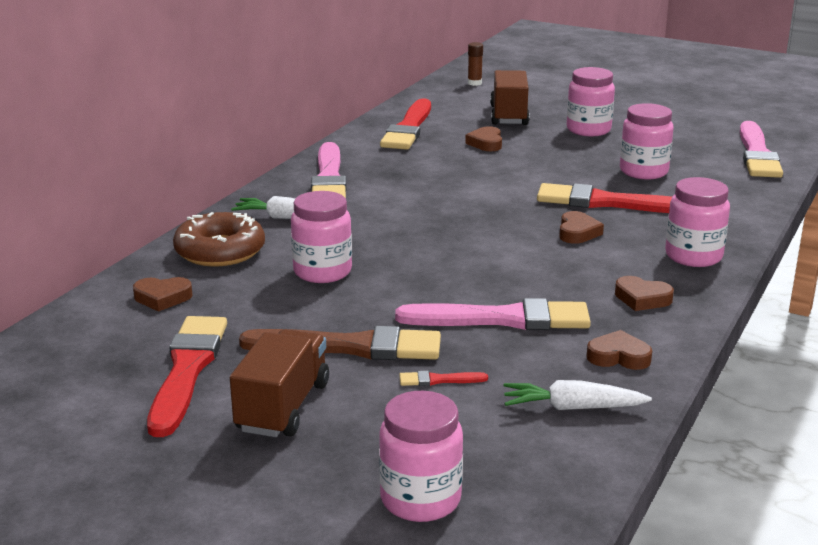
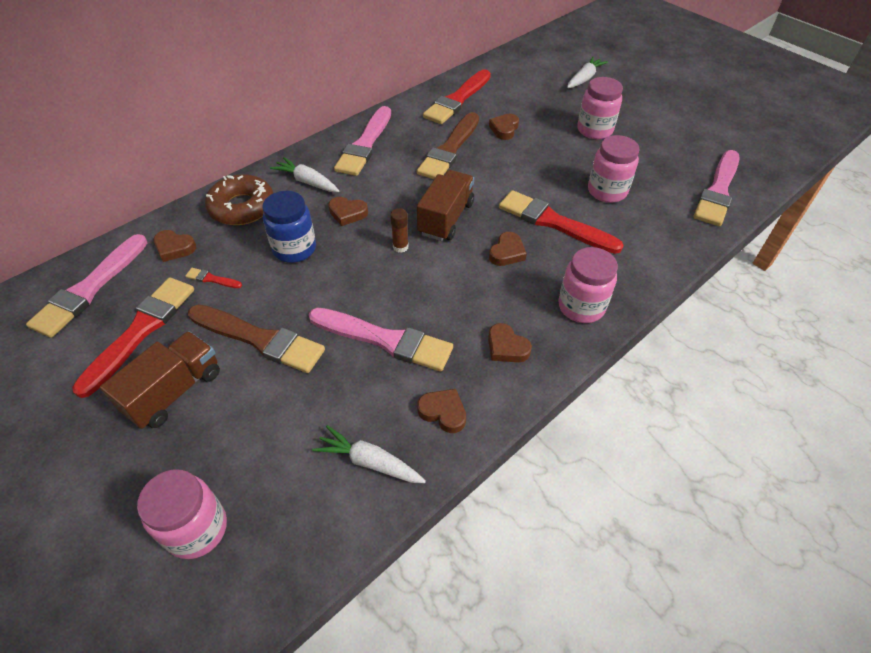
camera: 20 degrees right, 25 degrees up
(78, 350) = (90, 289): none -> pink brush
(322, 272) = (294, 249): pink jar -> blue jar
(361, 234) = (347, 213): none -> brown heart
(437, 167) = (449, 150): none -> brown brush
(438, 380) = (295, 396): red brush -> red brush (212, 279)
(474, 83) = (540, 56): brown glue stick -> brown glue stick (400, 247)
(509, 115) = (542, 100): brown truck -> brown truck (446, 218)
(541, 94) = (584, 78): none -> white carrot

